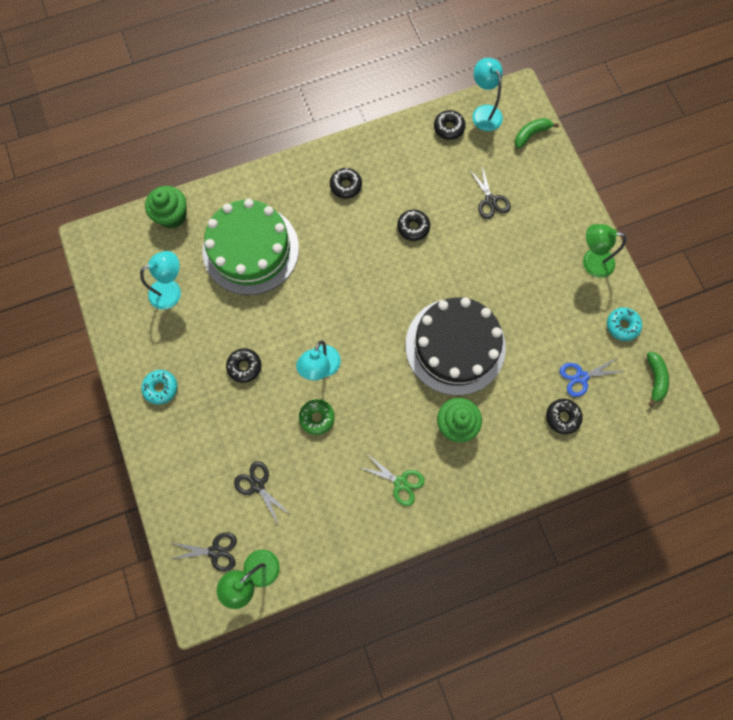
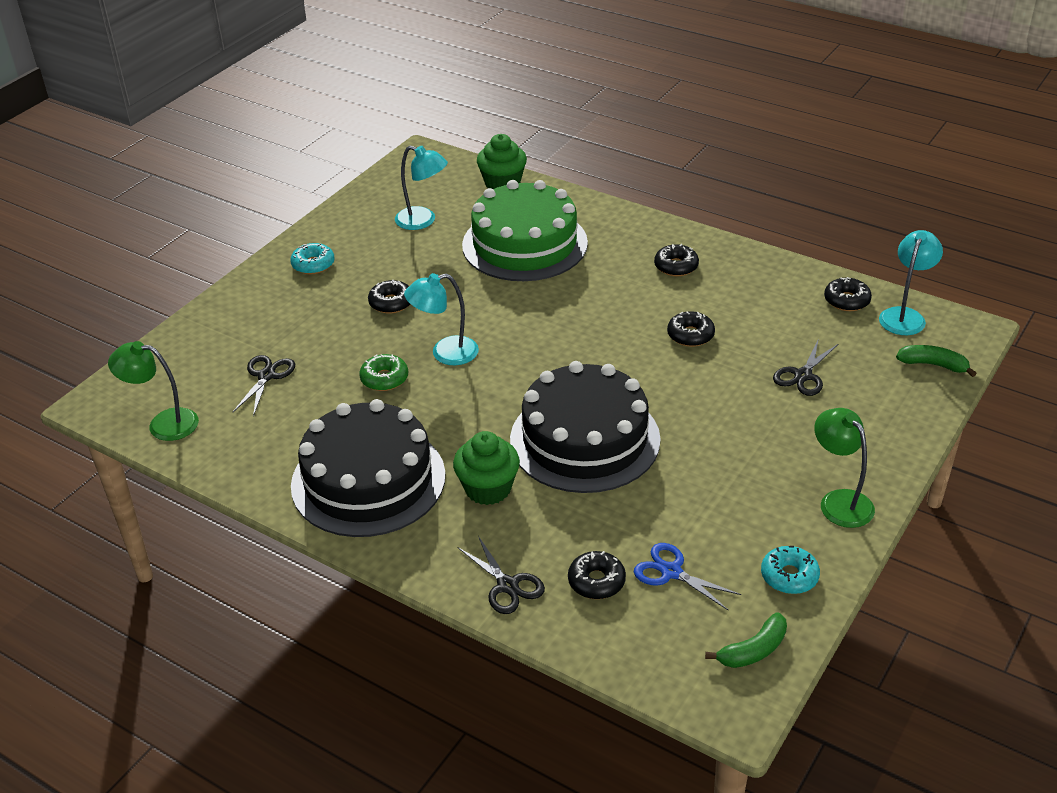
camera: 55 degrees right, 35 degrees down
(215, 551) = (167, 384): black scissors -> black scissors (507, 586)
(400, 483) = (368, 480): green scissors -> black cake

